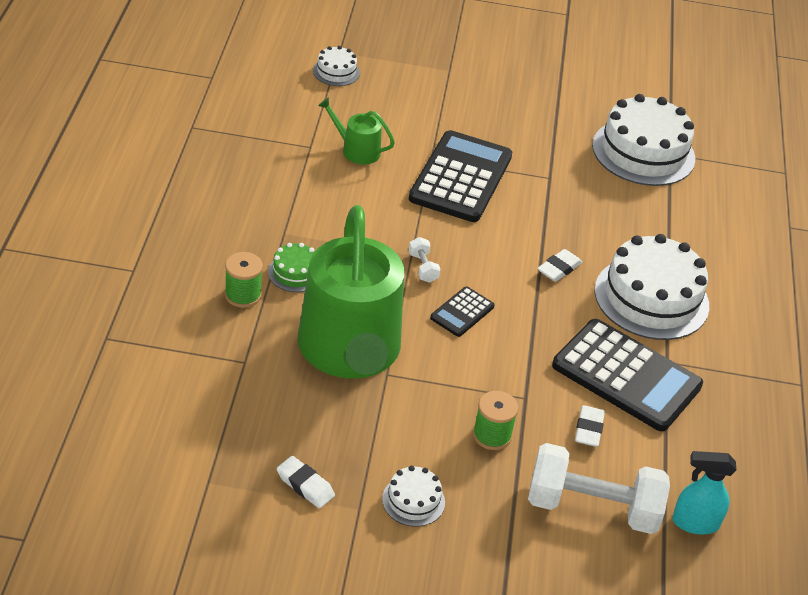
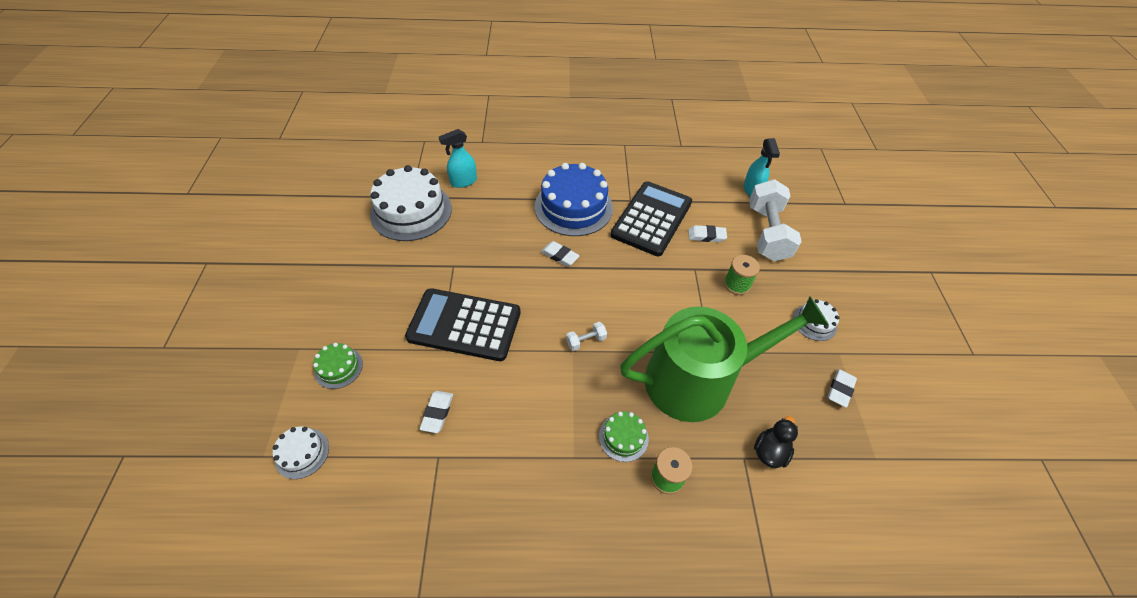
camera: 95 degrees left, 10 degrees up
(245, 386) = (770, 451): none -> black duck
(356, 150) = (437, 413): green watering can -> white eraser
(422, 93) = (338, 367): none -> green cake
(462, 312) = (627, 310): black calculator -> none
(651, 298) = (573, 207): white cake -> blue cake
(701, 200) = (463, 181): none -> turquoise spray bottle

